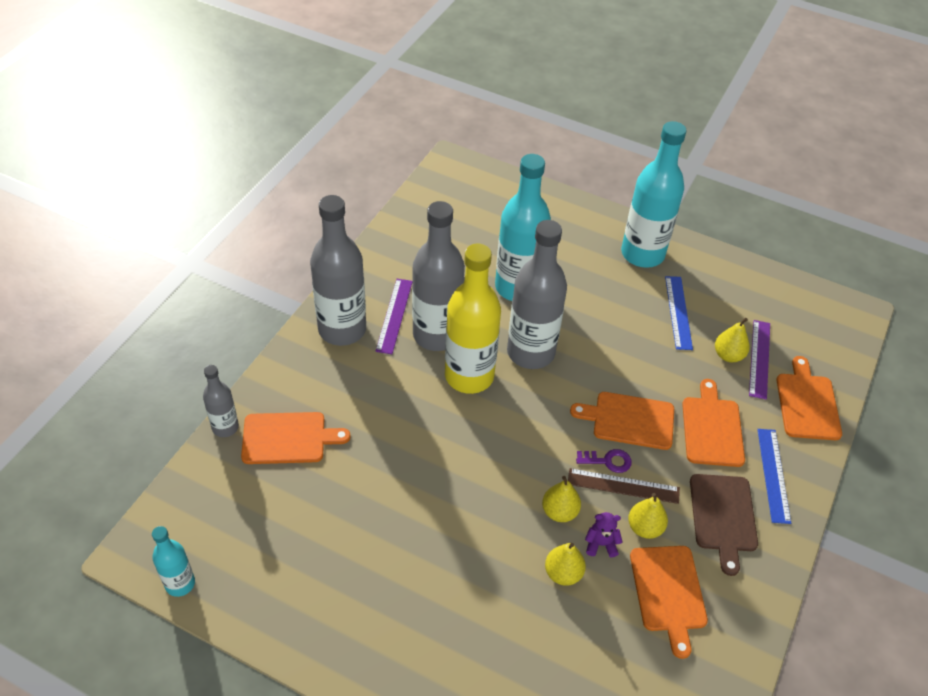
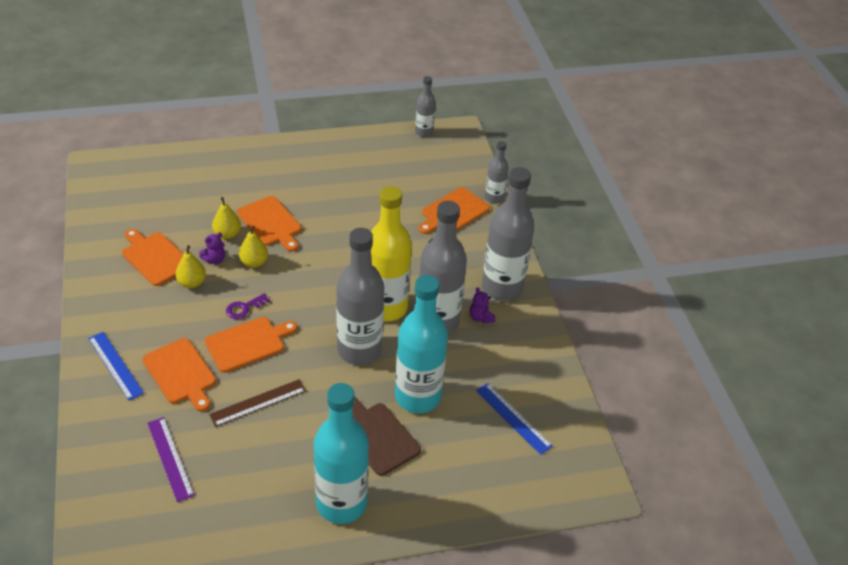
camera: 140 degrees right, 5 degrees down
(180, 583) = (424, 132): turquoise bottle -> grey bottle
(394, 315) = (480, 318): purple ruler -> purple teddy bear
(623, 486) = (222, 298): brown ruler -> brown ruler (258, 402)
(678, 312) = (268, 460): blue ruler -> blue ruler (513, 418)
(723, 516) = (141, 317): brown cutting board -> brown cutting board (378, 436)
(728, 355) = (200, 444): yellow pear -> none
(807, 403) = (109, 440): orange cutting board -> orange cutting board (270, 223)

